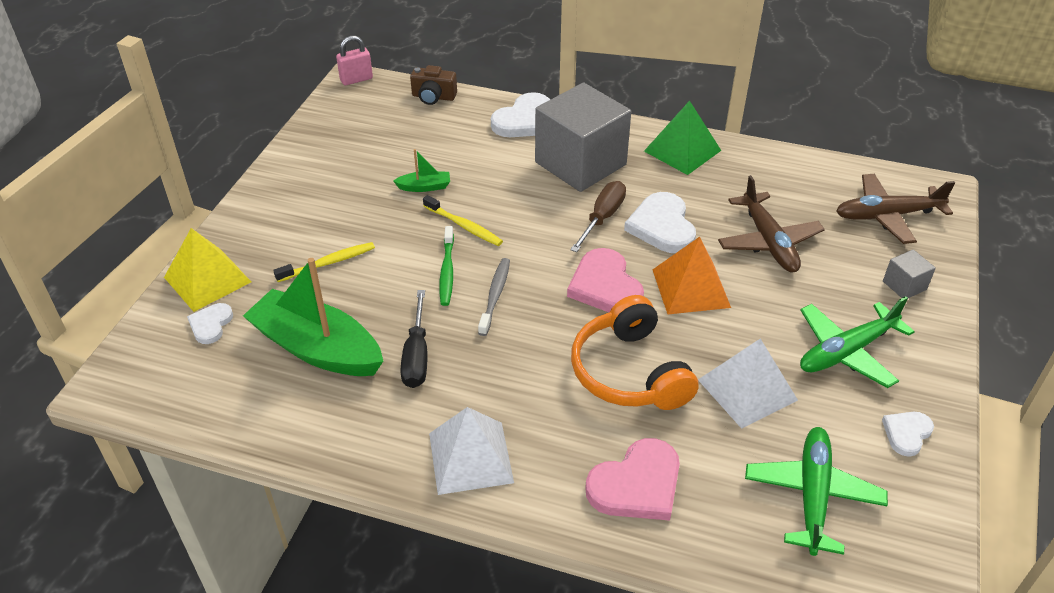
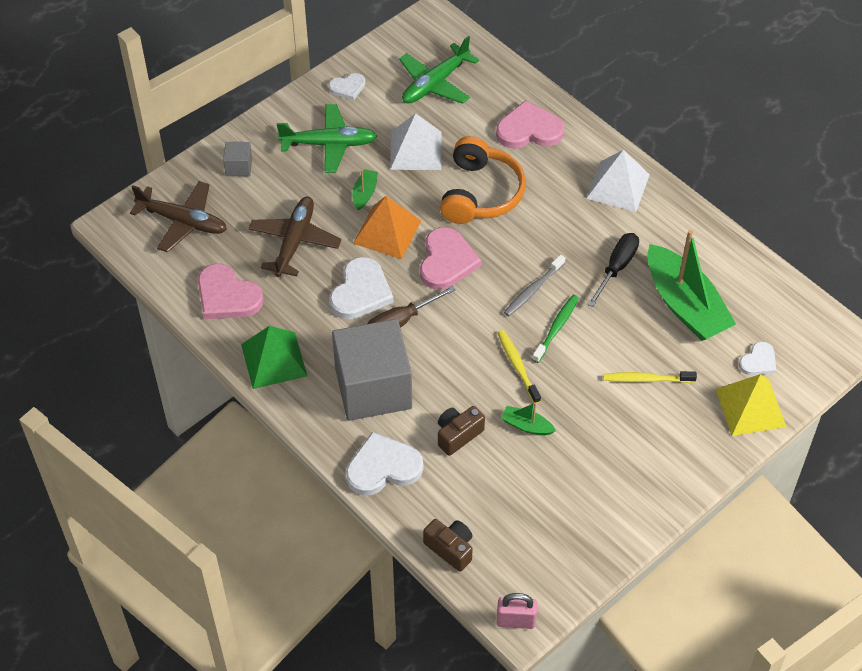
camera: 150 degrees left, 10 degrees up
(480, 160) = (458, 435): none -> brown camera
(752, 315) = (364, 193): none -> green boat
(774, 177) = (227, 296): none -> pink heart

